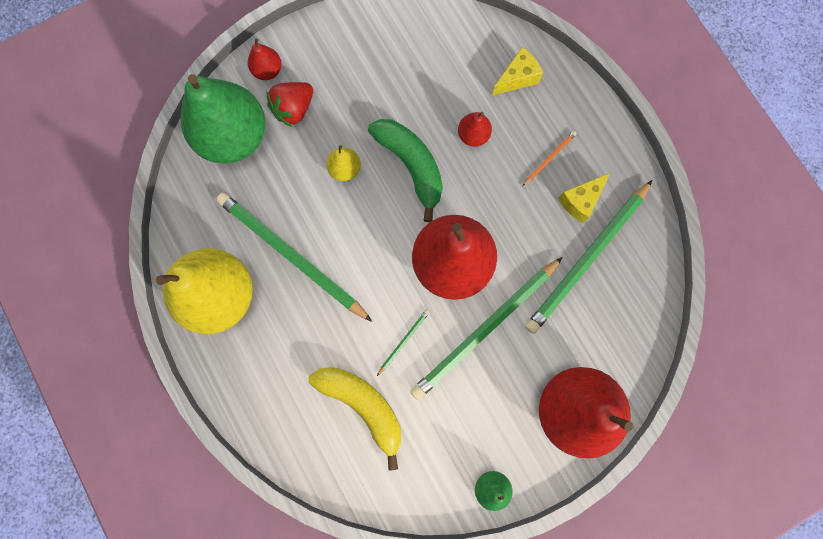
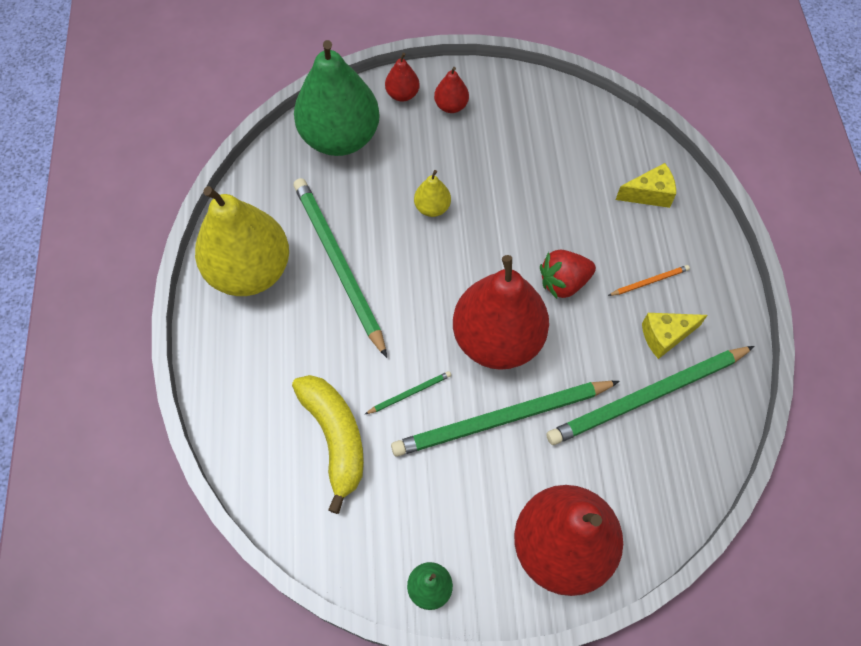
camera: 25 degrees right, 15 degrees down
(294, 109) = (410, 136): red strawberry -> red strawberry (563, 282)
(411, 166) = (500, 231): green banana -> none
(473, 135) = (578, 228): red pear -> red pear (451, 106)

